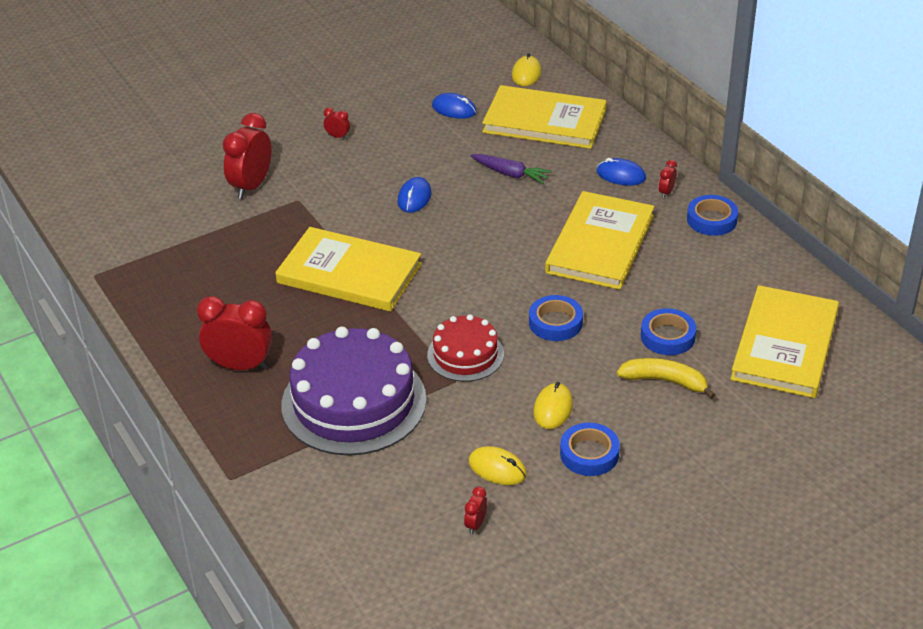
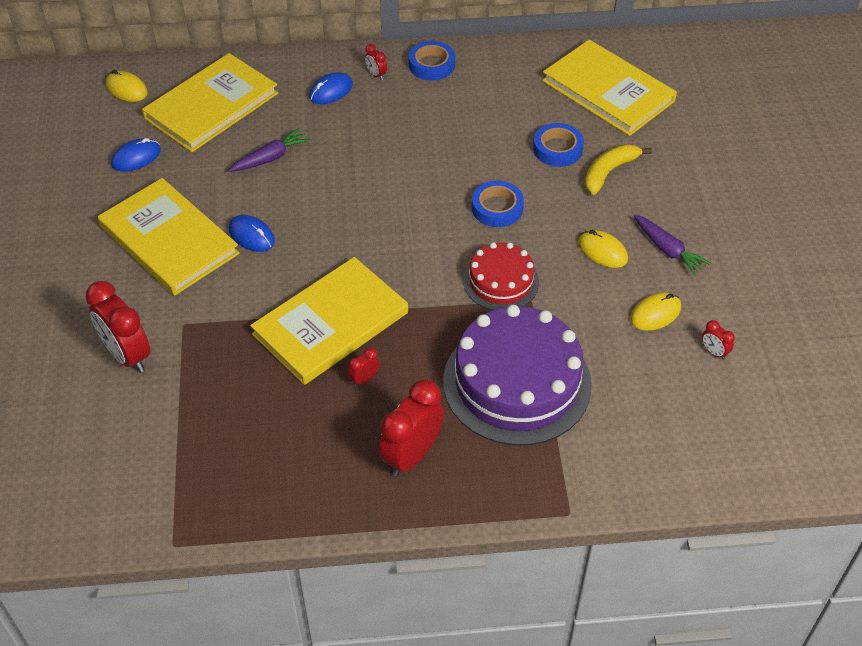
camera: 65 degrees left, 10 degrees up
(338, 136) = (102, 258): red clock -> red clock (364, 379)
(589, 454) = (668, 250): blue tape -> purple carrot
(600, 244) = (414, 140): yellow book -> yellow book (169, 240)

